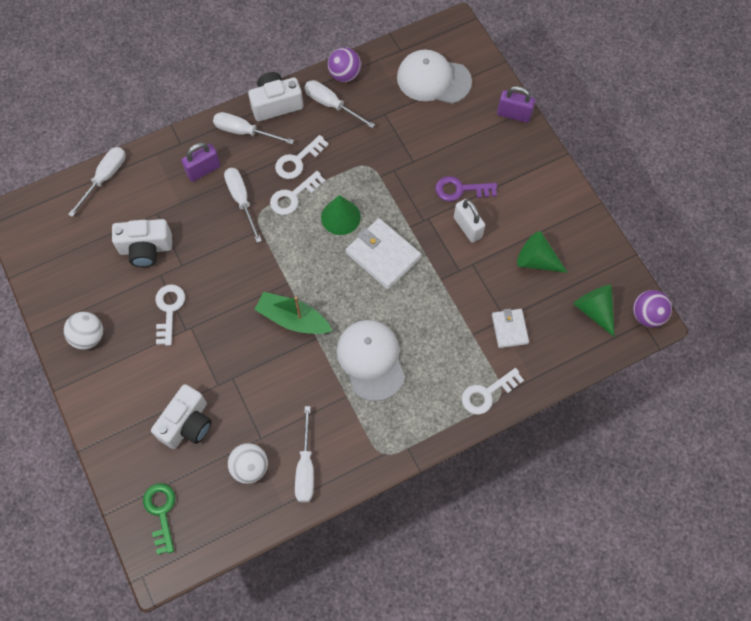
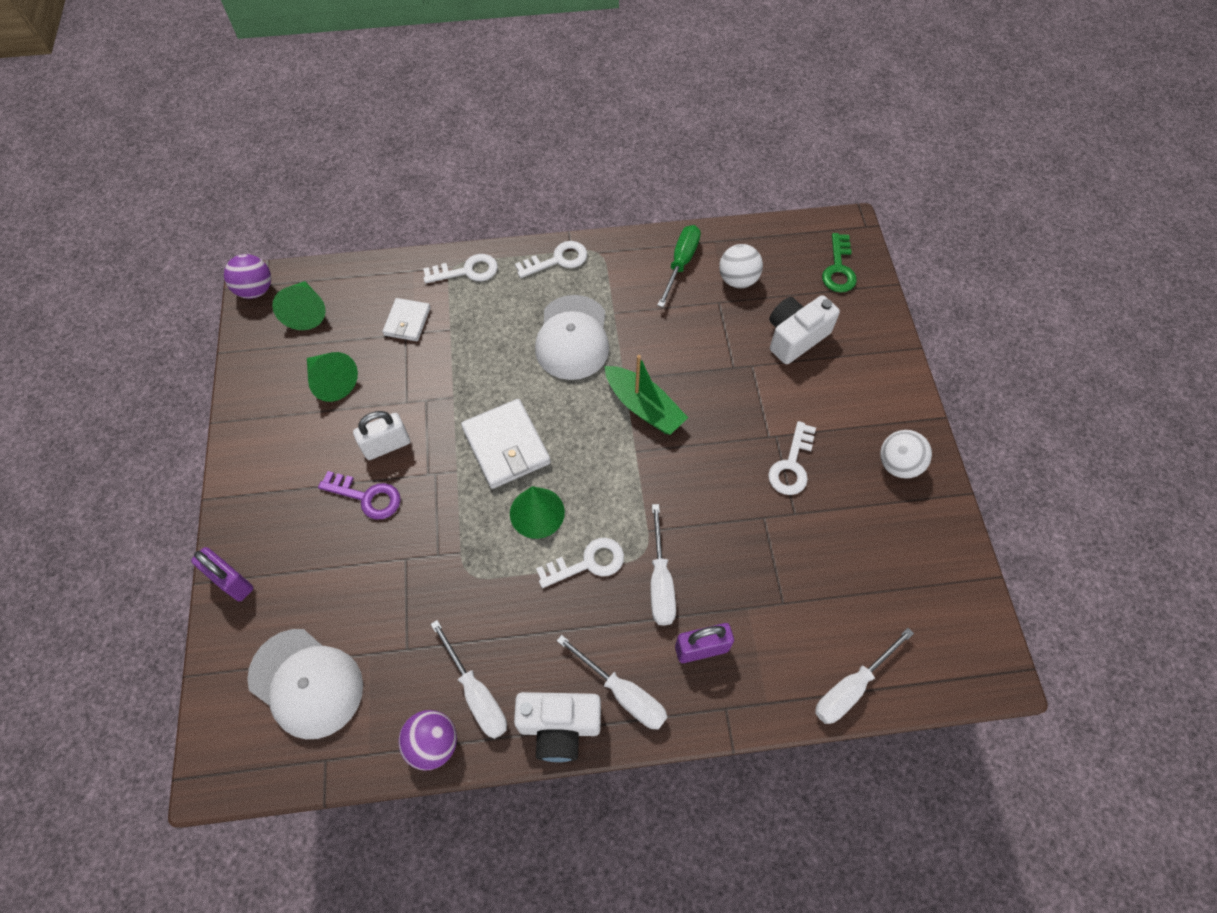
camera: 160 degrees left, 5 degrees down
(146, 249) = (807, 555): white camera -> none
(298, 161) = (562, 615): white key -> white key (557, 260)
(305, 467) = (681, 263): white screwdriver -> green screwdriver
(467, 227) = (387, 446): white padlock -> white padlock turned 75 degrees clockwise

